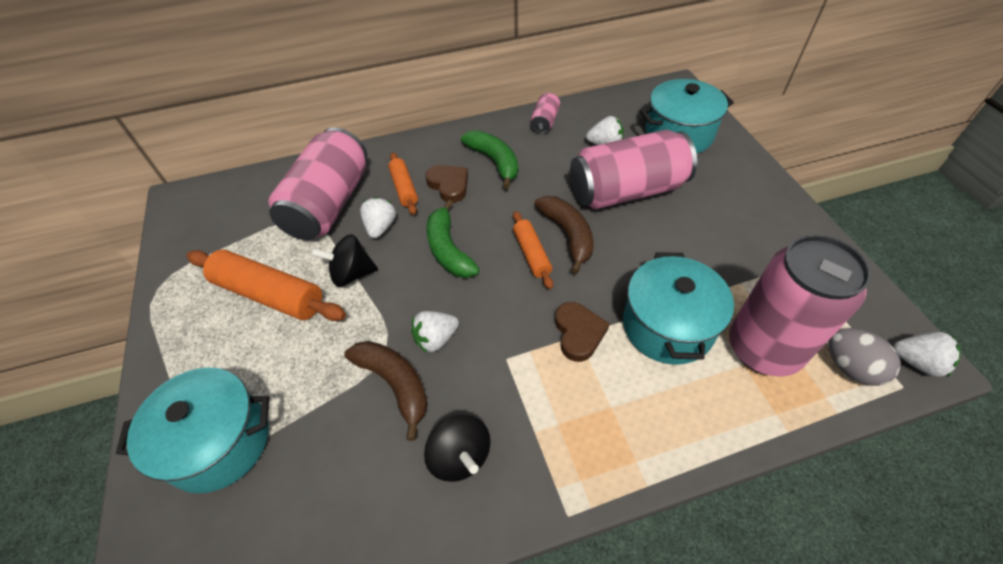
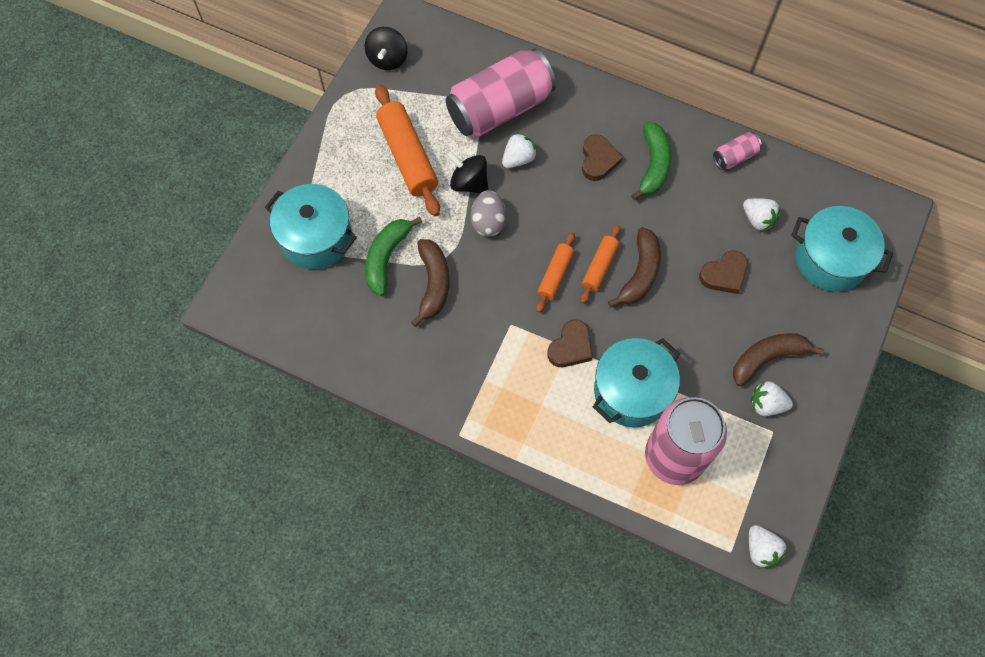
camera: 40 degrees right, 15 degrees up
(404, 188) = (563, 136): orange rolling pin -> orange rolling pin (555, 275)
(436, 339) = (481, 275): white strawberry -> white strawberry (766, 404)
(448, 249) = (547, 216): green banana -> green banana (386, 257)
(460, 456) = (432, 357): black spinning top -> black spinning top (388, 59)
(626, 191) = (724, 274): pink can -> brown heart
(724, 220) = (767, 358): none -> brown banana
(850, 367) = (713, 514): grey egg -> grey egg (488, 222)

